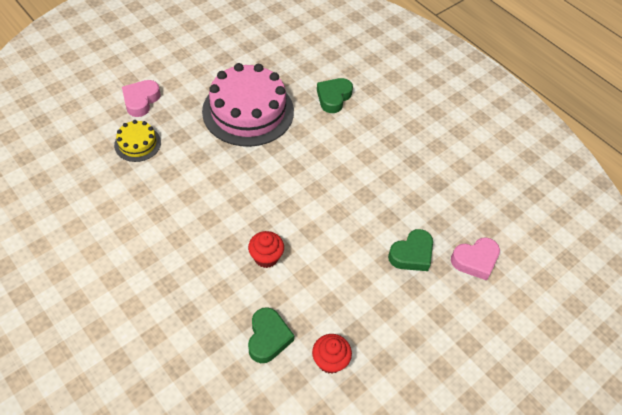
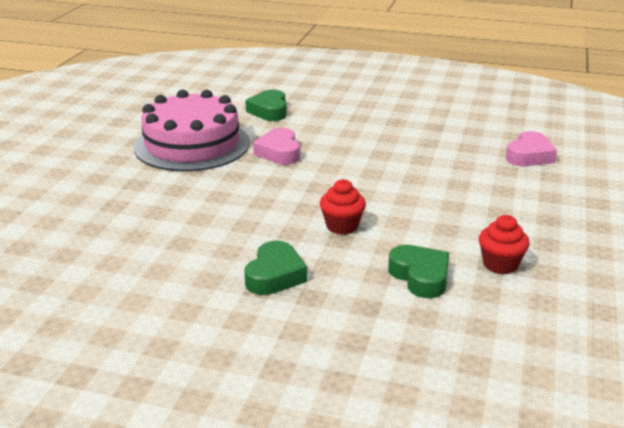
camera: 30 degrees left, 25 degrees down
(137, 143) = (90, 205): yellow cake -> none
(141, 101) = (55, 176): pink heart -> pink heart (279, 152)
(411, 254) = (473, 172): green heart -> green heart (275, 275)

